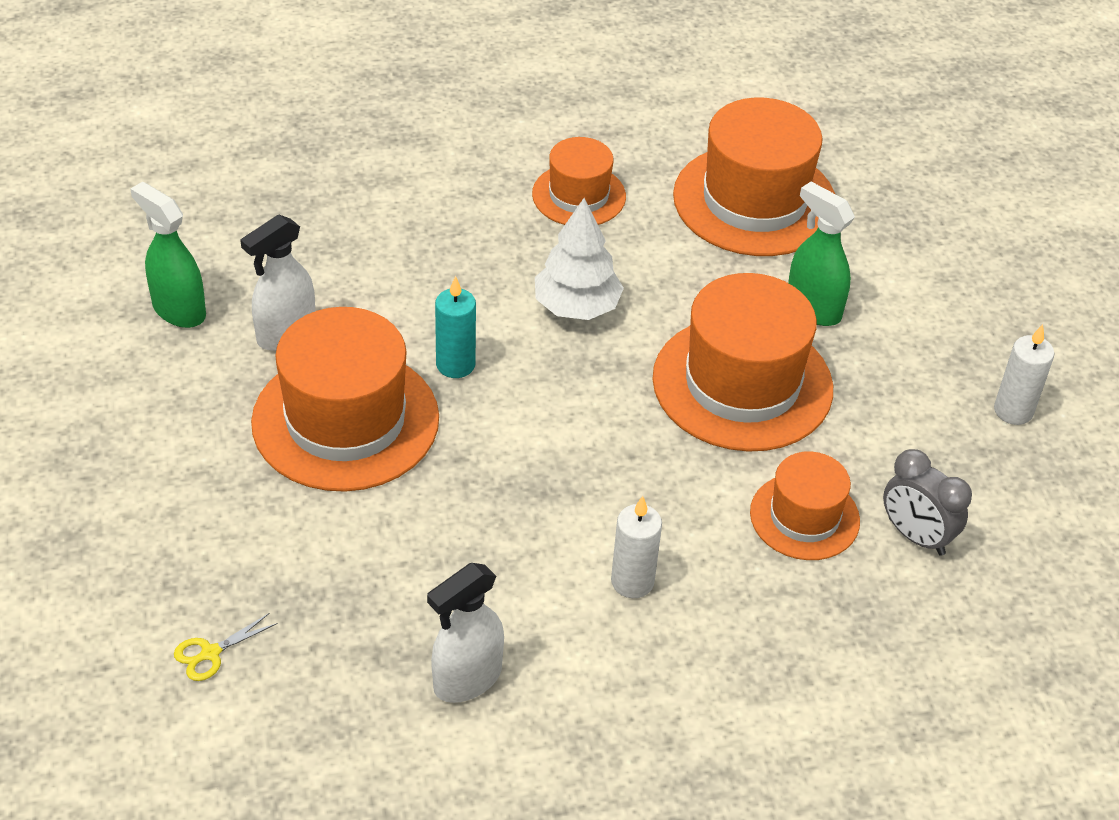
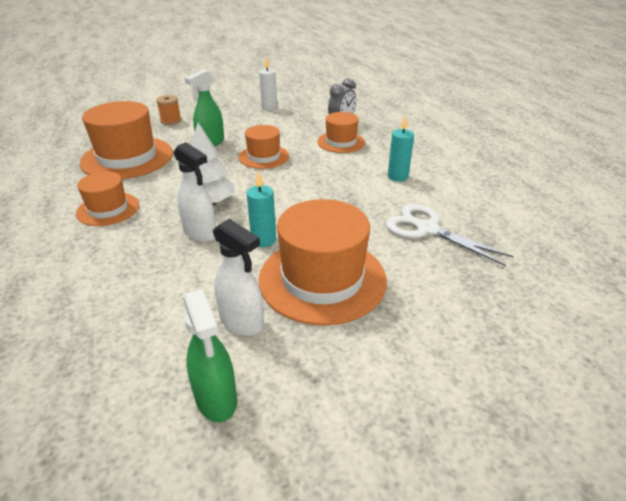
camera: 95 degrees left, 10 degrees down
(178, 310) = (216, 399): green spray bottle -> green spray bottle turned 60 degrees counterclockwise
(210, 653) = (538, 308): yellow scissors -> none
(438, 577) = (427, 229): none -> white scissors
(467, 679) = (483, 214): white spray bottle -> white spray bottle (200, 233)
(632, 582) = (397, 176): white candle -> turquoise candle
(742, 383) = (264, 157): orange hat -> orange hat, size x0.57
(926, 248) = (171, 121): none -> orange spool

